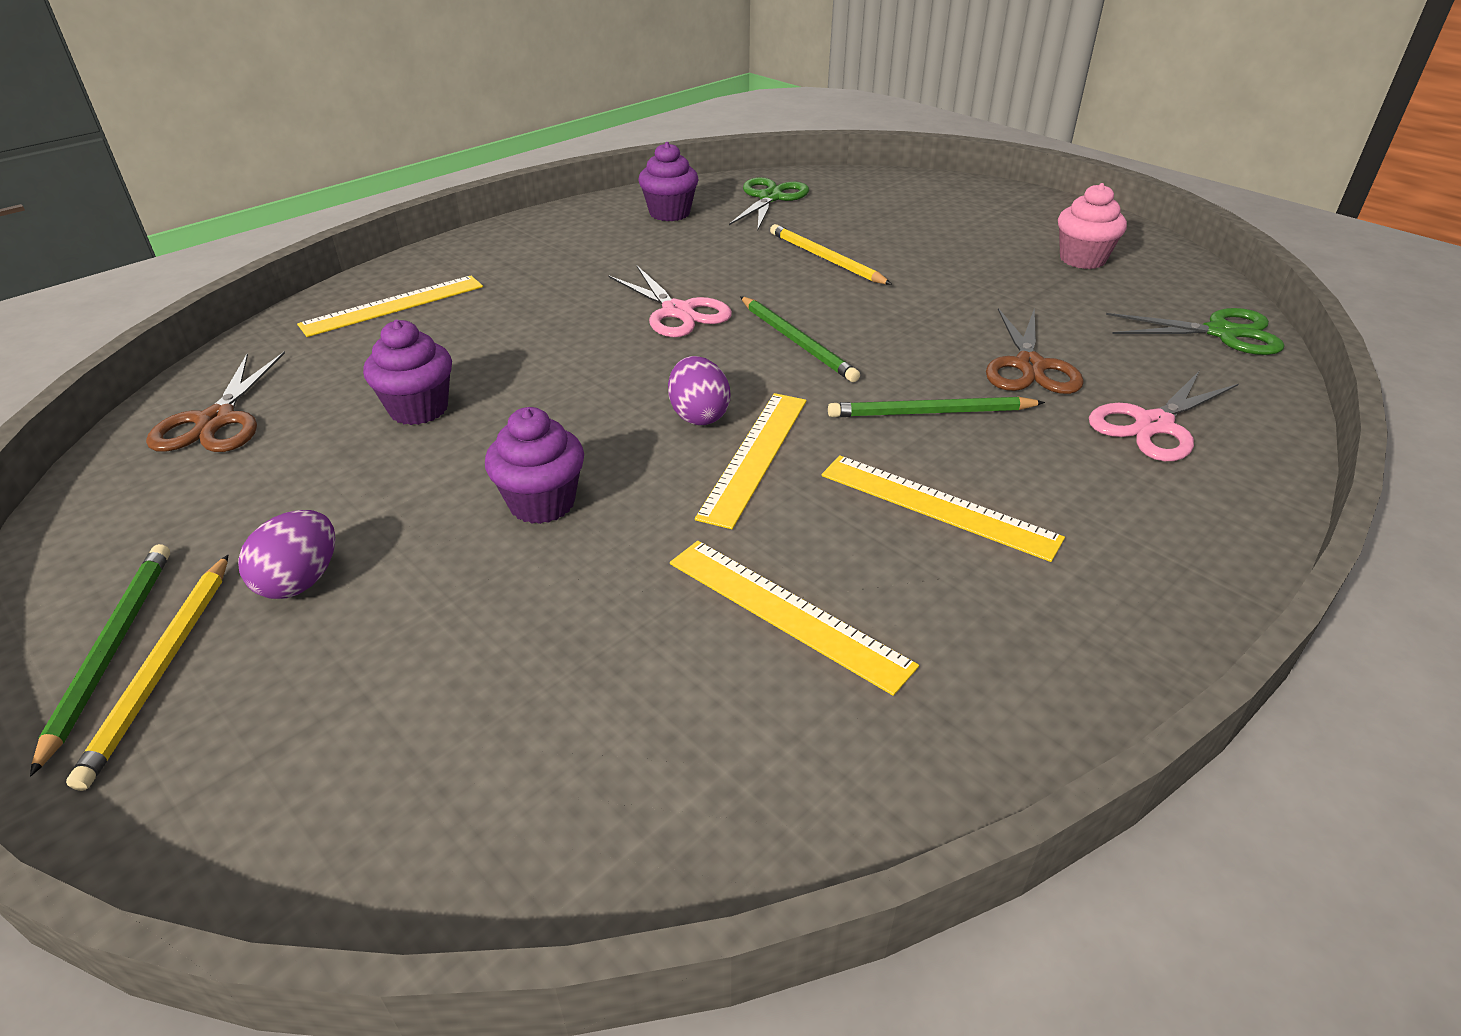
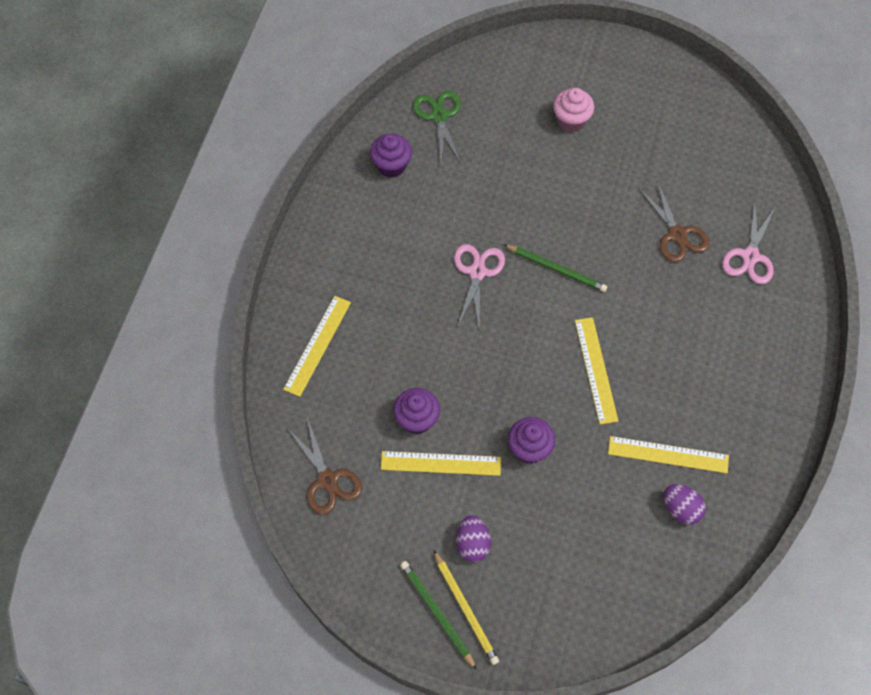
camera: 30 degrees left, 25 degrees up
(678, 312) = (477, 272): pink scissors -> pink scissors turned 105 degrees counterclockwise
(698, 415) = (551, 354): purple egg -> purple egg (681, 509)
(826, 259) = (519, 177): yellow pencil -> none
(931, 413) = (652, 297): green pencil -> none
(938, 506) = (689, 362): yellow ruler -> yellow ruler (440, 463)
(1082, 259) = (656, 110): pink cupcake -> pink cupcake (571, 121)
(1221, 333) = (752, 157): green scissors -> none

